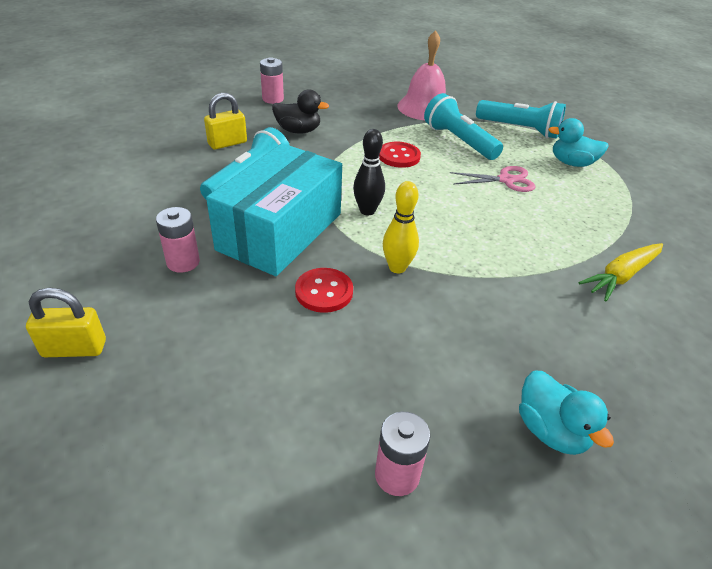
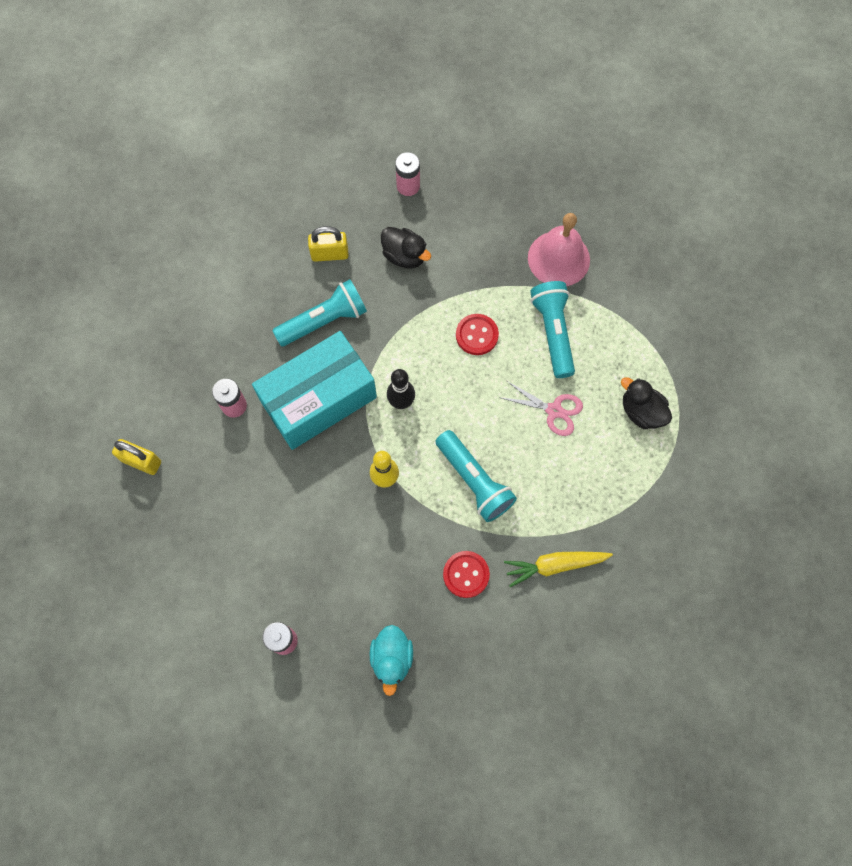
camera: 30 degrees right, 30 degrees up
(324, 292) = (318, 480): red button -> red button (466, 574)
(519, 129) = (633, 336): turquoise flashlight -> turquoise flashlight (474, 481)
(572, 163) = (641, 412): turquoise duck -> black duck

